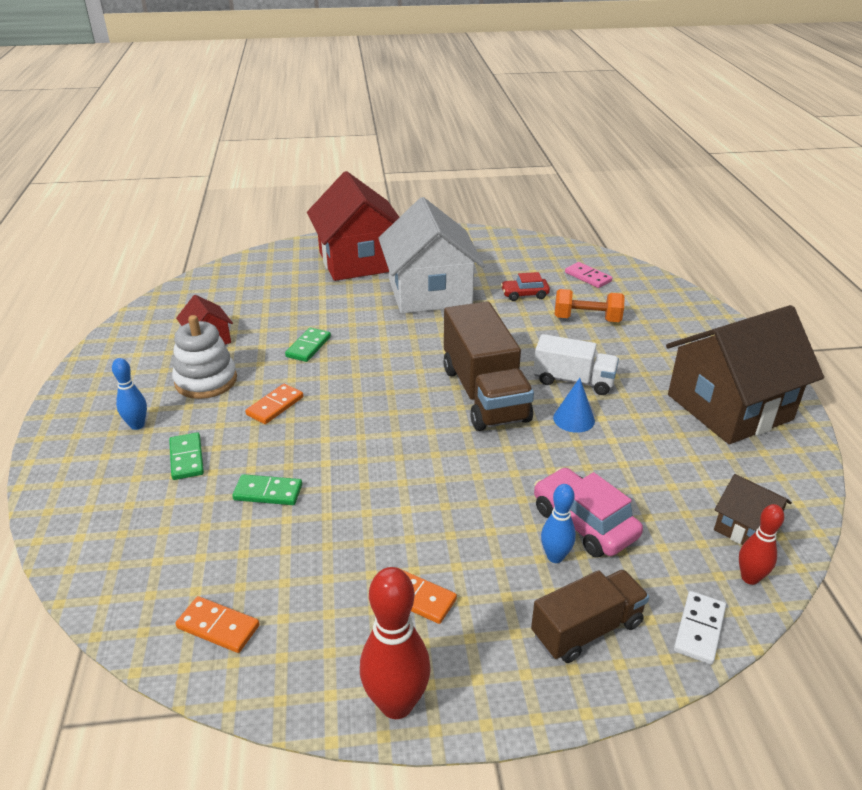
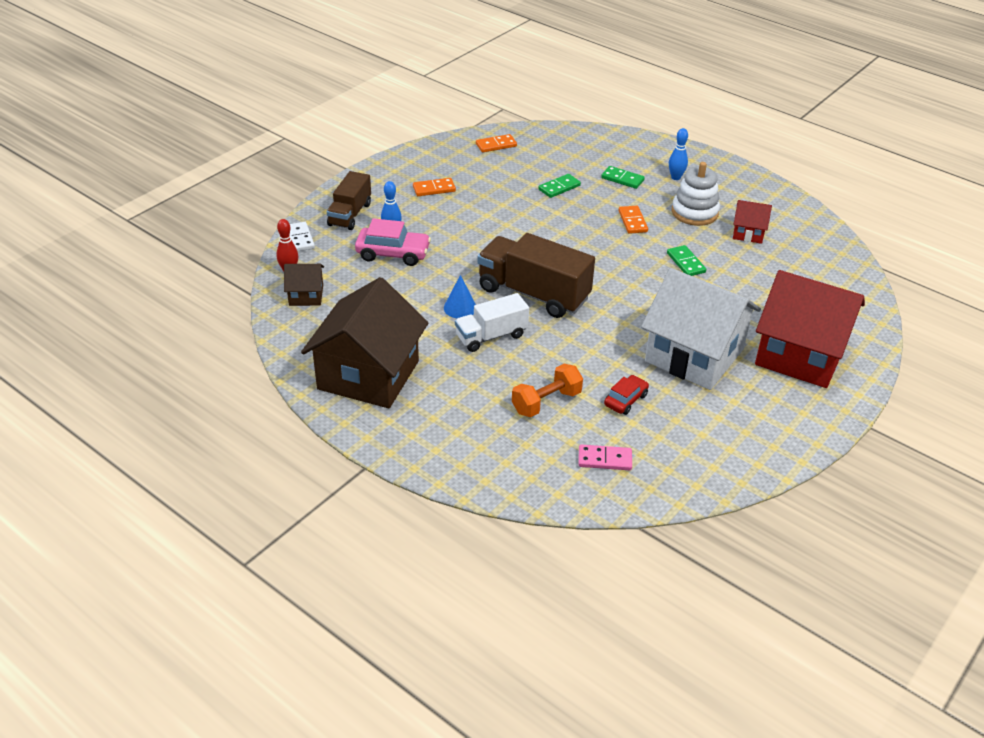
camera: 135 degrees right, 5 degrees up
(396, 704) = (399, 160): red bowling pin -> none

